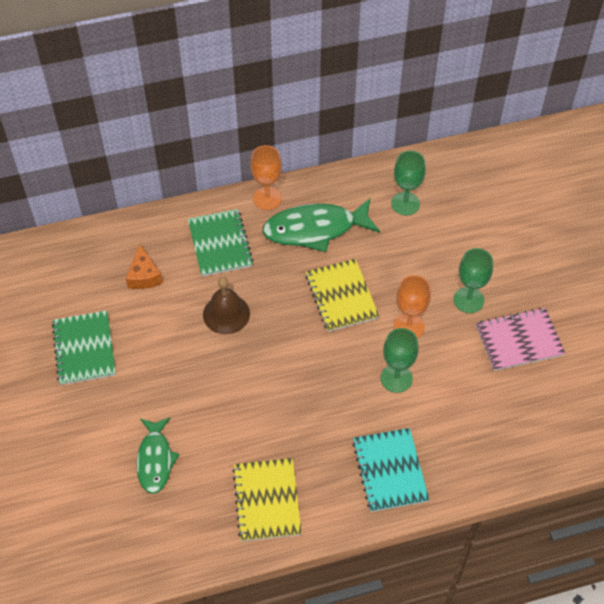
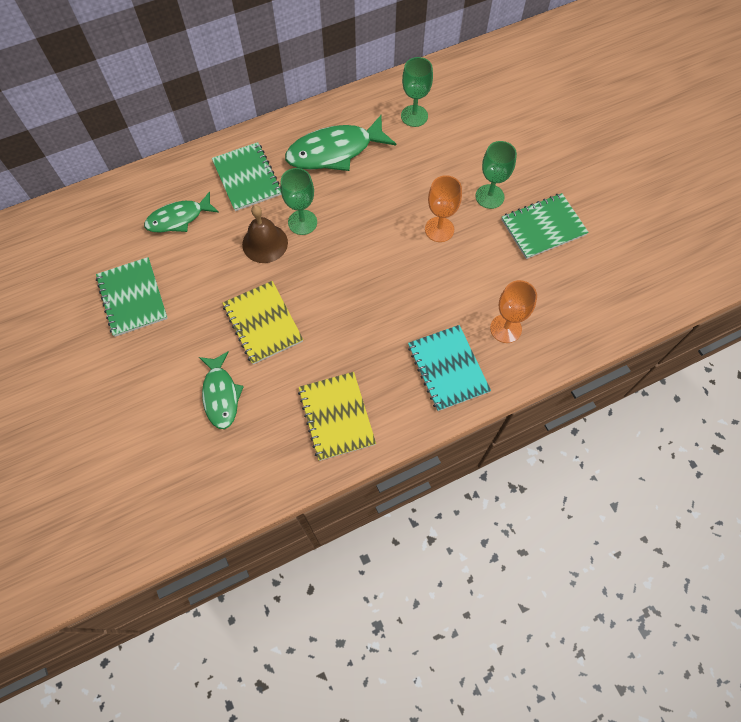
camera: 10 degrees left, 10 degrees up
(144, 275) = (179, 218): orange cheese -> green fish
(267, 198) = (284, 129): orange goblet -> orange goblet (505, 328)
(341, 296) = (371, 210): yellow notebook -> yellow notebook (263, 323)
(396, 378) = (437, 280): green goblet -> green goblet (302, 222)
(519, 341) = (543, 227): pink notebook -> green notebook

